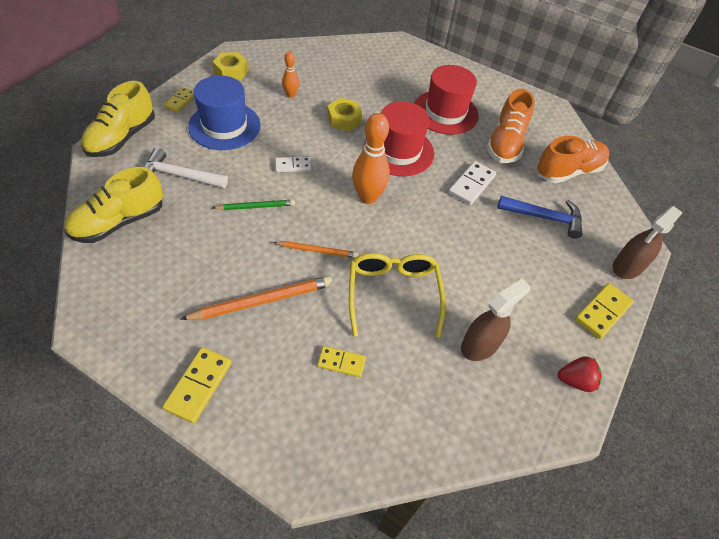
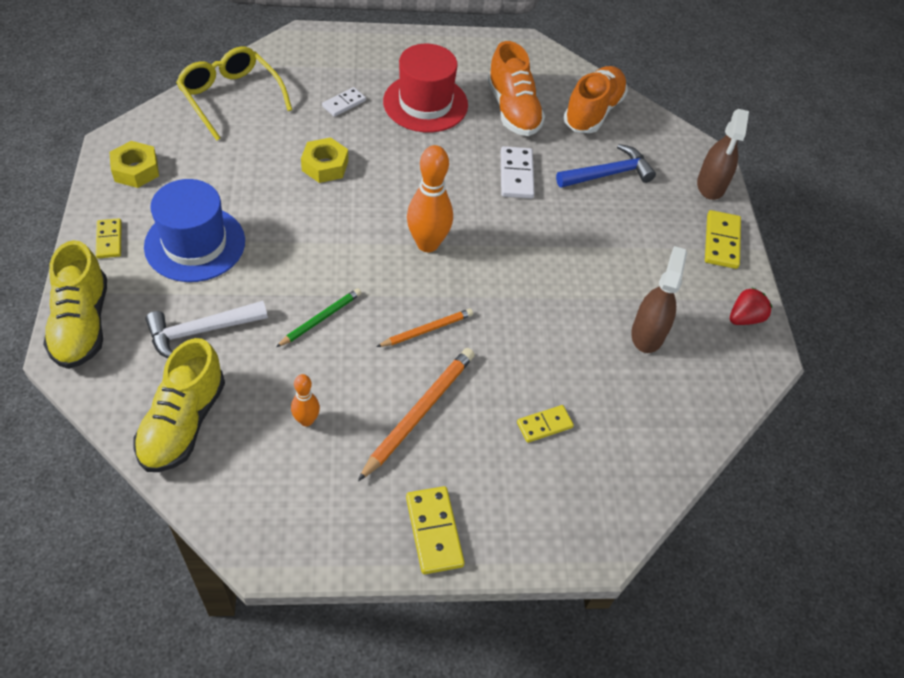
camera: 35 degrees left, 0 degrees up
(291, 95) = (237, 165): orange bowling pin -> orange bowling pin (306, 420)
(293, 166) = (318, 250): white domino -> white domino (344, 103)
(393, 294) = (535, 331): yellow glasses -> yellow glasses (230, 97)
(398, 151) = (415, 174): red hat -> none

